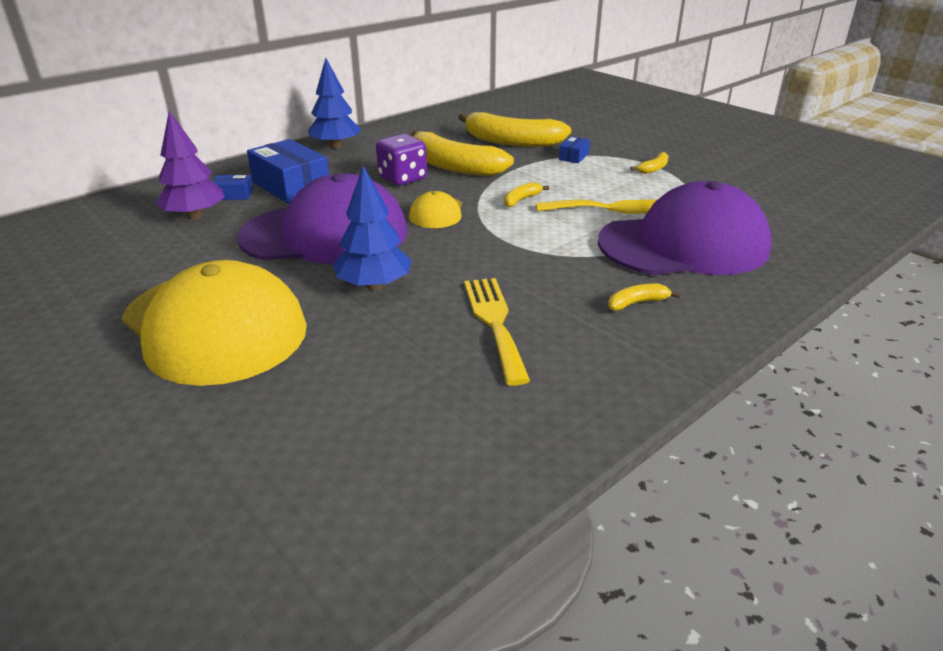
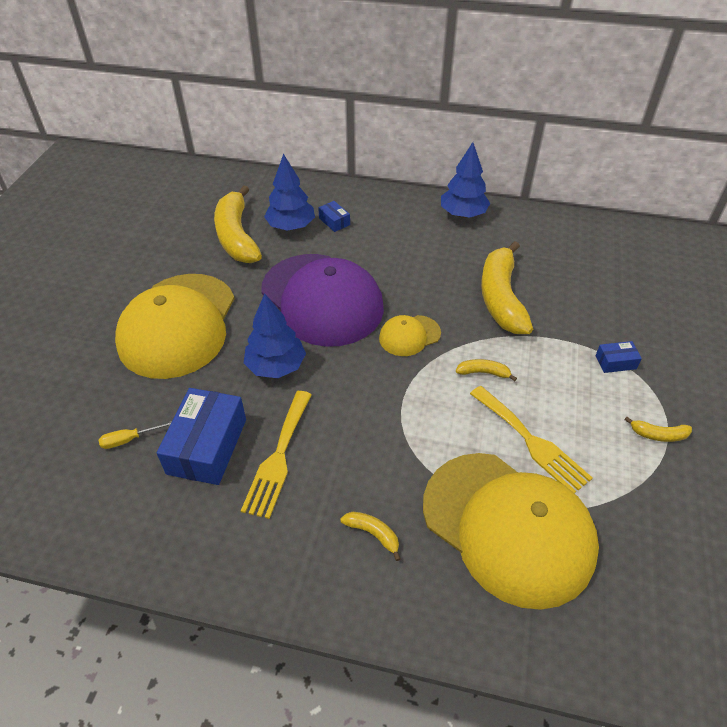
camera: 55 degrees right, 15 degrees up
(195, 216) = (291, 226): purple tree -> blue tree
(291, 186) = (374, 238): blue box -> blue box (207, 446)
(343, 416) = (129, 439): none -> yellow screwdriver
(402, 178) = (447, 283): purple dice -> none
(495, 322) = (278, 457): yellow fork -> yellow fork turned 150 degrees clockwise
(511, 142) = (597, 304): yellow banana -> yellow banana (237, 236)
(683, 244) = (508, 527): purple cap -> yellow cap

